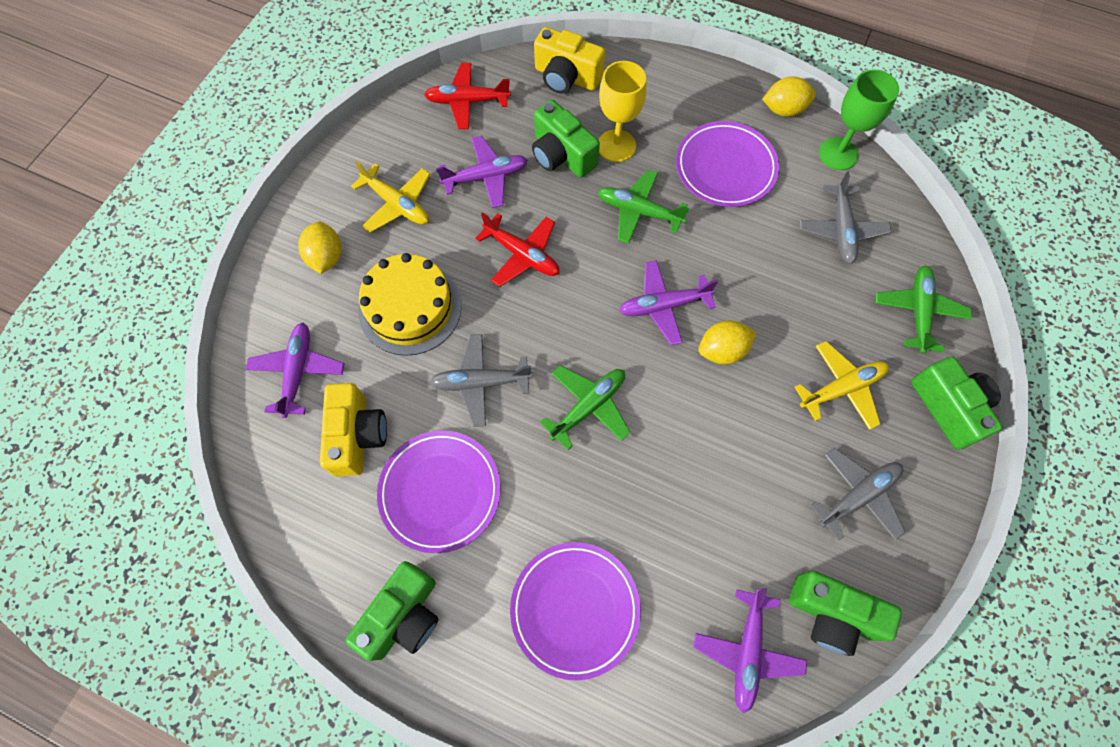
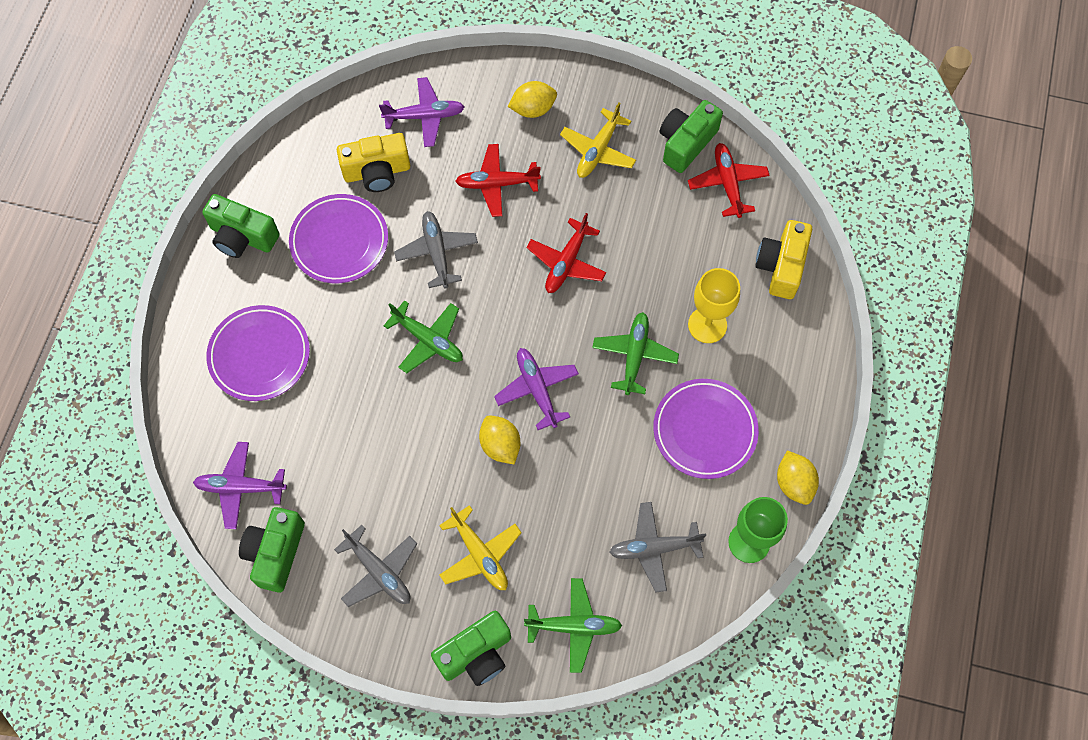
camera: 80 degrees right, 0 degrees up
(410, 308) = (496, 184): yellow cake -> red plane
(486, 177) = (644, 217): purple plane -> none
(561, 155) = (684, 277): green camera -> green camera (686, 143)

